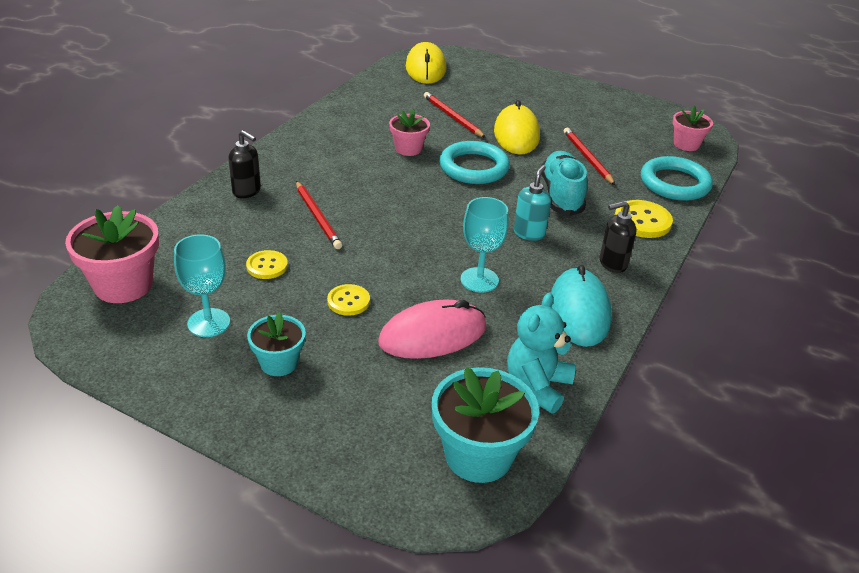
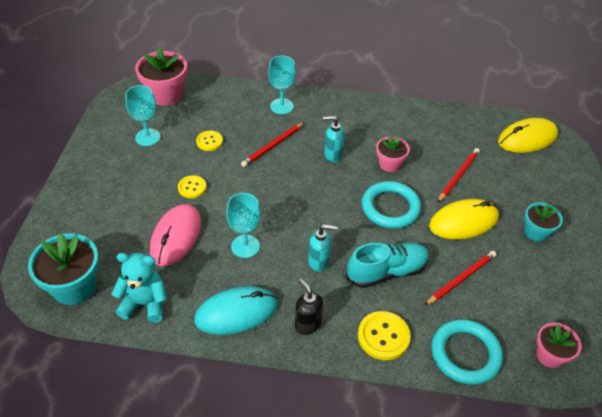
camera: 70 degrees right, 10 degrees up
(247, 191) = (281, 106): black soap dispenser -> turquoise goblet
(279, 363) = (125, 176): turquoise flower pot -> turquoise flower pot (536, 232)
(367, 179) = (332, 155): none -> turquoise soap dispenser
(432, 334) = (176, 236): pink mouse -> pink mouse turned 60 degrees clockwise

